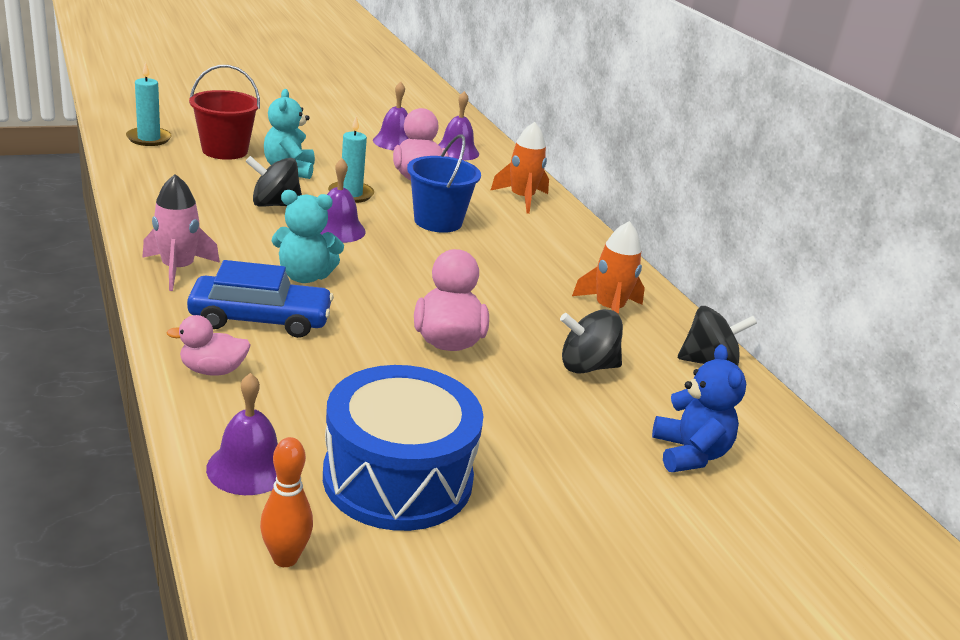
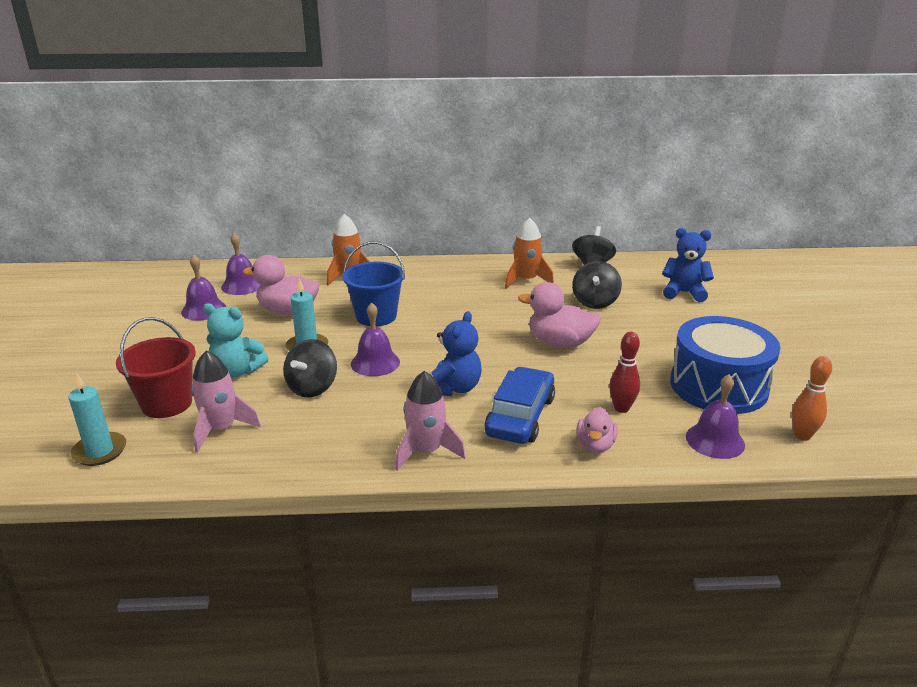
camera: 65 degrees left, 0 degrees up
(191, 176) = (221, 429): none -> pink rocket
(303, 389) = (621, 408): none -> red bowling pin
(305, 276) = (454, 388): turquoise teddy bear -> blue teddy bear

